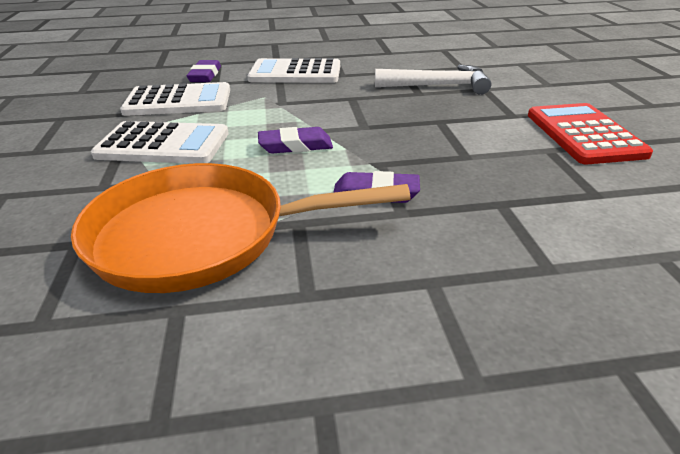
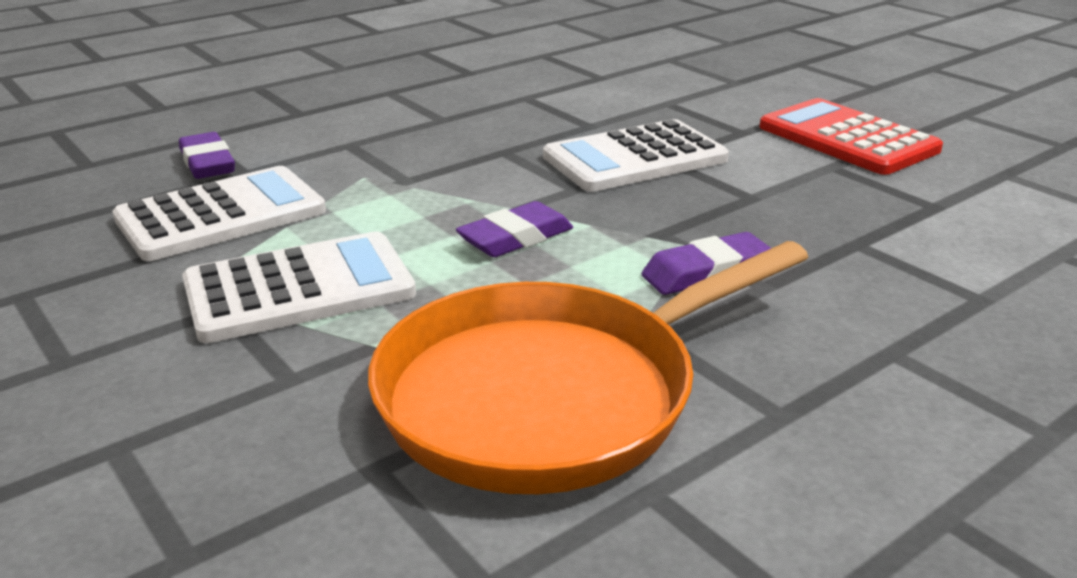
camera: 30 degrees left, 5 degrees down
(295, 73) = (364, 129): white calculator -> white calculator (635, 158)
(438, 86) = (603, 110): white hammer -> none

